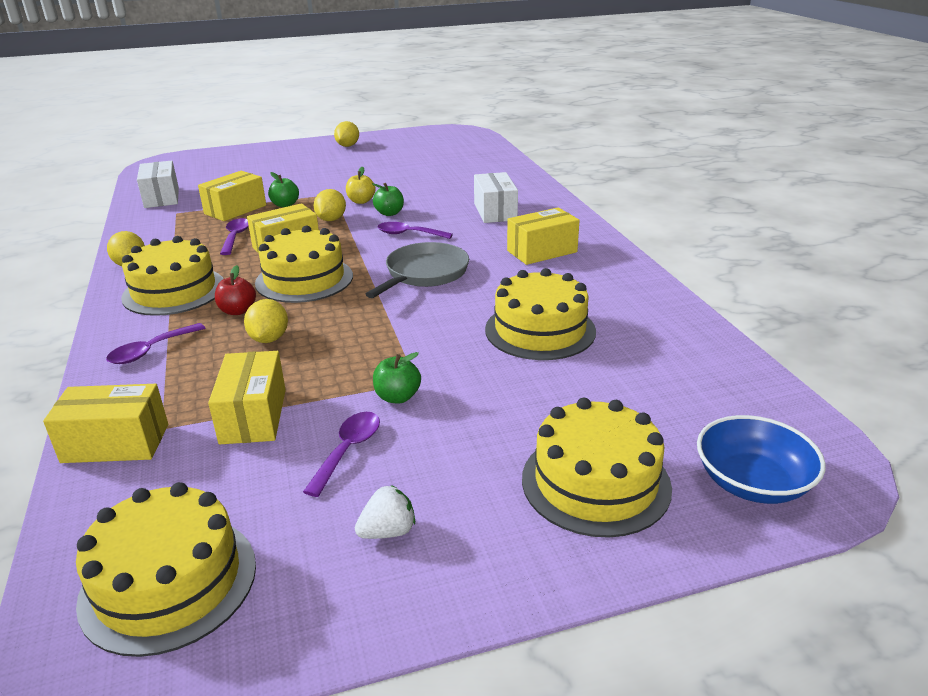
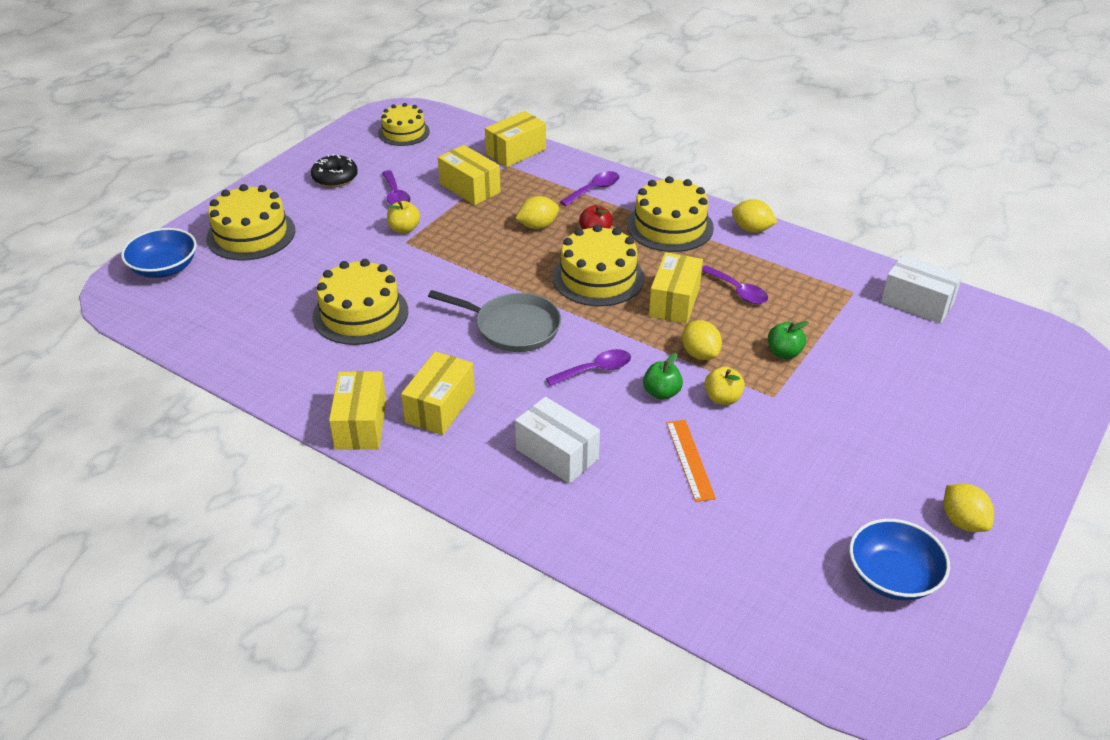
camera: 140 degrees right, 10 degrees up
(150, 351) = (594, 189): purple spoon -> purple spoon turned 45 degrees clockwise
(169, 582) = (404, 132): yellow cake -> yellow cake, size x0.67
(235, 209) = (813, 322): yellow box -> yellow box (360, 424)
(269, 339) = (538, 226): yellow lemon -> yellow lemon turned 75 degrees counterclockwise
(388, 531) = (335, 178): white strawberry -> black donut
(397, 397) = (404, 229): green apple -> yellow apple
(408, 145) = (892, 576): none -> blue bowl
(424, 274) = (513, 327): grey pan -> grey pan turned 60 degrees counterclockwise
(426, 189) = (690, 460): none -> orange ruler

